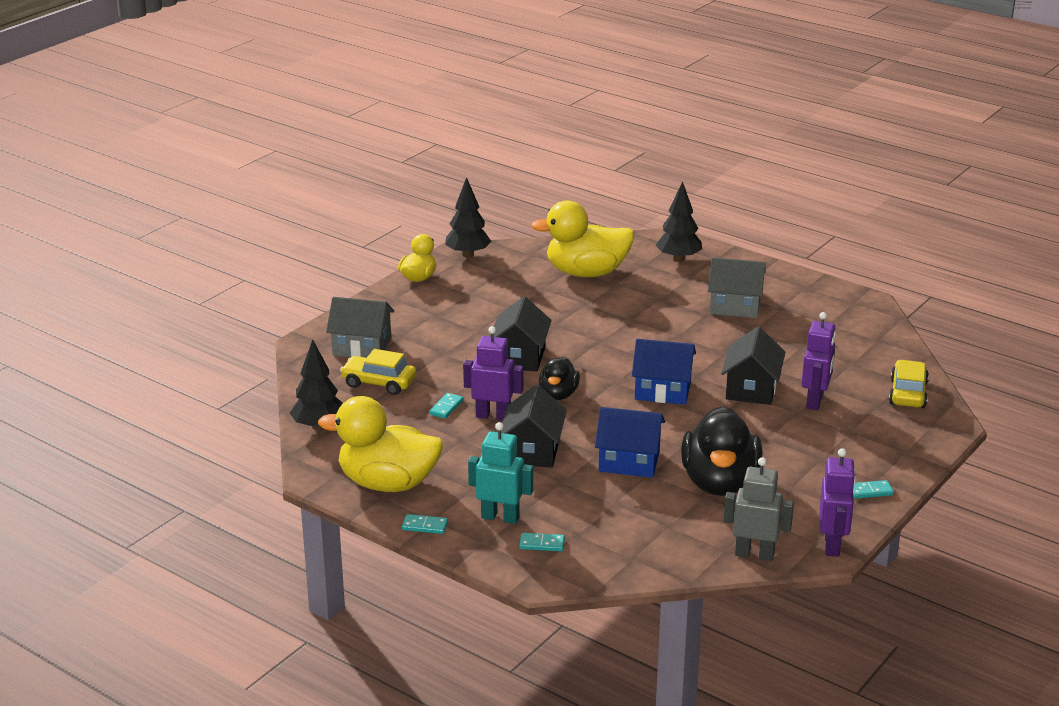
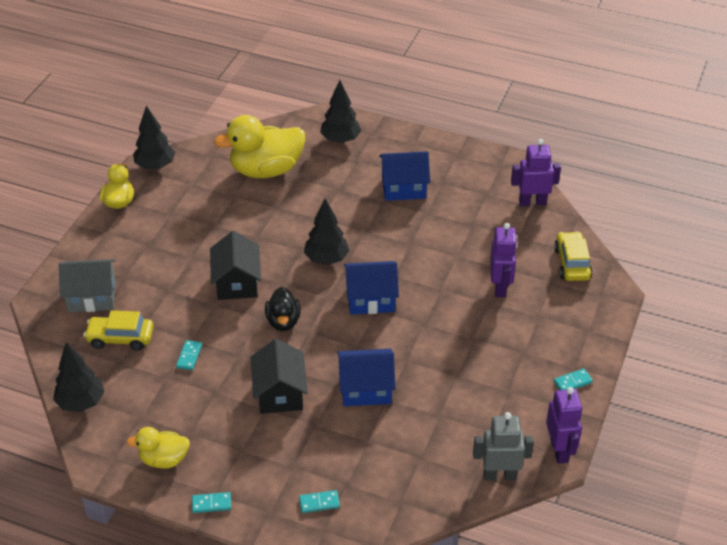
camera: 15 degrees left, 15 degrees up
(388, 483) = (164, 459): yellow duck -> yellow duck, size x0.54
(493, 416) = (233, 358): purple robot -> purple robot (532, 202)
(500, 517) = (274, 479): turquoise robot -> none
(625, 352) = (326, 259): none -> black tree
(720, 483) = (448, 398): black duck -> none
(735, 306) = (403, 187): grey house -> blue house
(751, 389) = (444, 283): black house -> none

